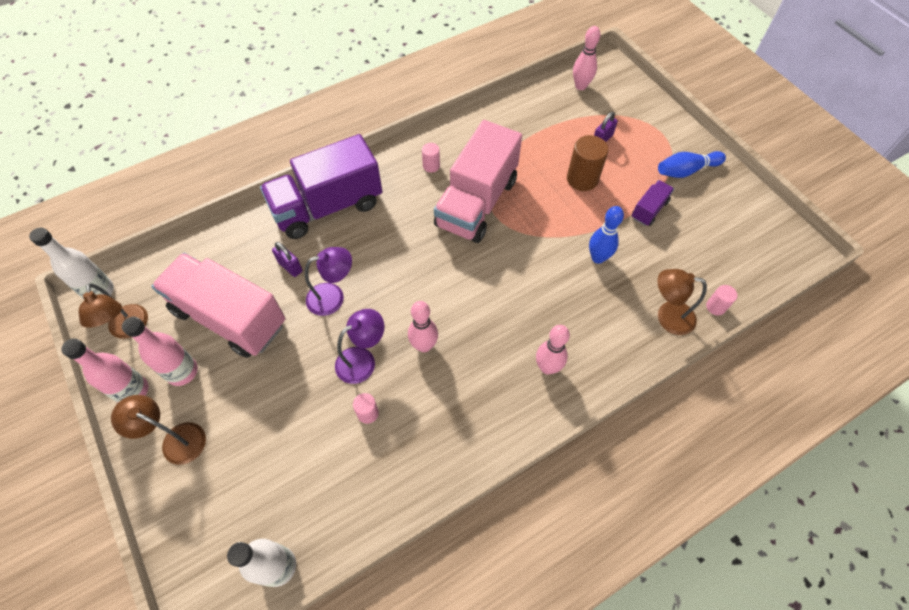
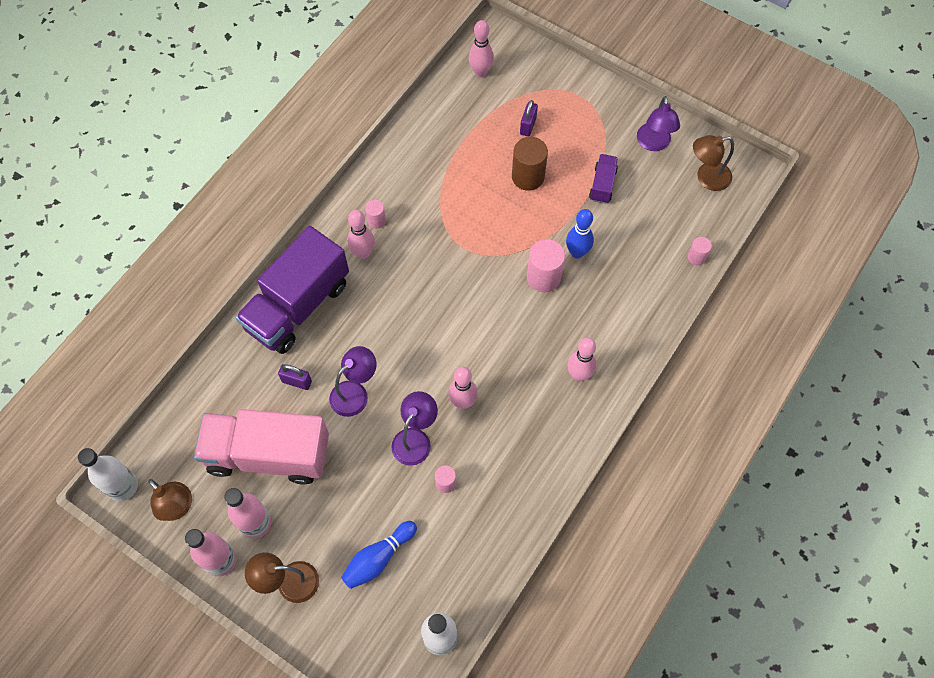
camera: 25 degrees left, 5 degrees up
(406, 186) = (363, 253): none -> pink bowling pin
(476, 203) = (440, 242): pink truck -> none
(555, 267) = (543, 277): none -> pink cylinder
(667, 316) = (660, 283): brown lamp -> brown lamp (706, 178)
(686, 171) = (619, 129): blue bowling pin -> blue bowling pin (378, 558)
(714, 193) = (653, 144): none -> purple lamp

